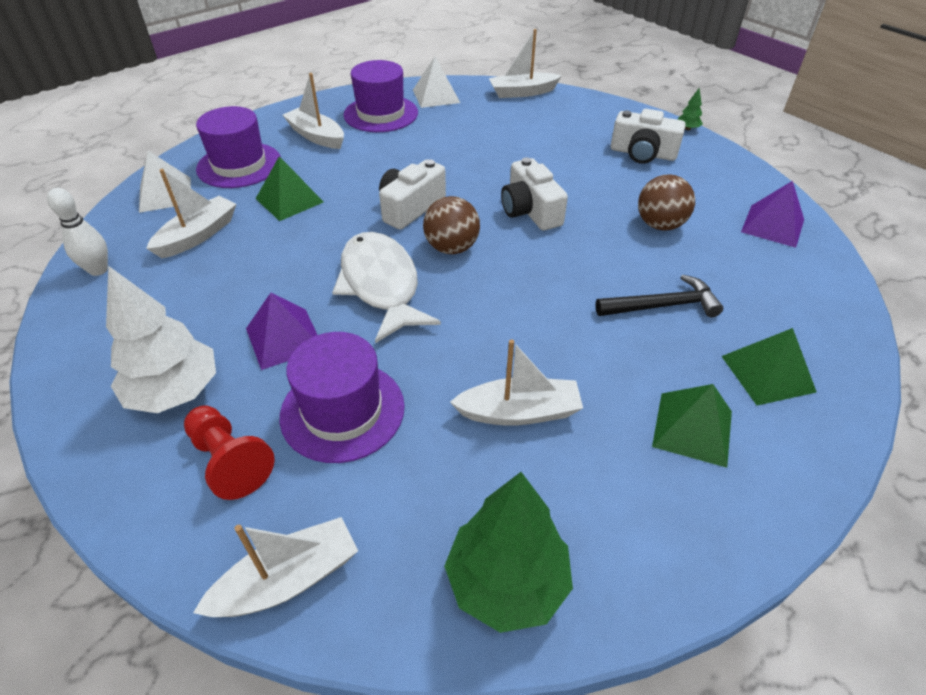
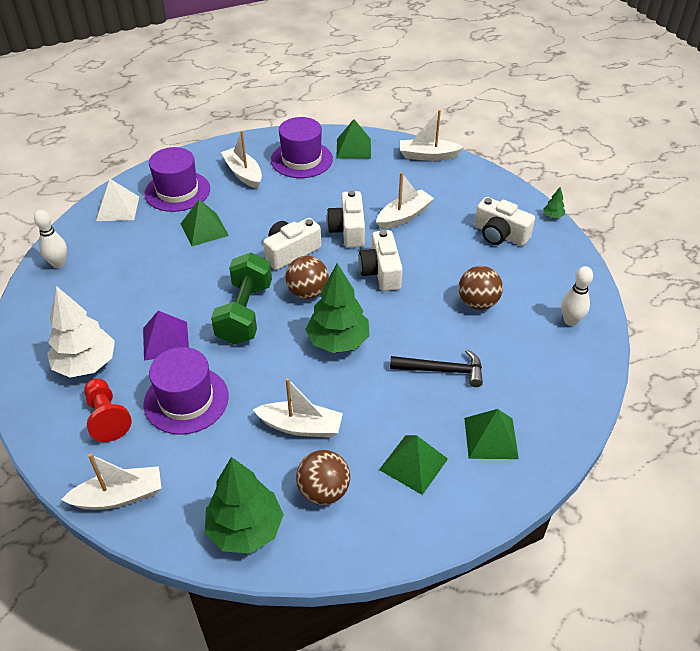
camera: 15 degrees right, 0 degrees up
(198, 235) = (131, 248): white boat -> white boat (404, 216)
(381, 285) = (245, 313): white fish -> green dumbbell
(436, 96) = (353, 148): white pyramid -> green pyramid
(469, 174) = (348, 230): none -> white camera
(517, 296) = (338, 341): none -> green tree
(593, 495) = (323, 491): none -> brown ball
(773, 225) = (570, 321): purple pyramid -> white bowling pin

